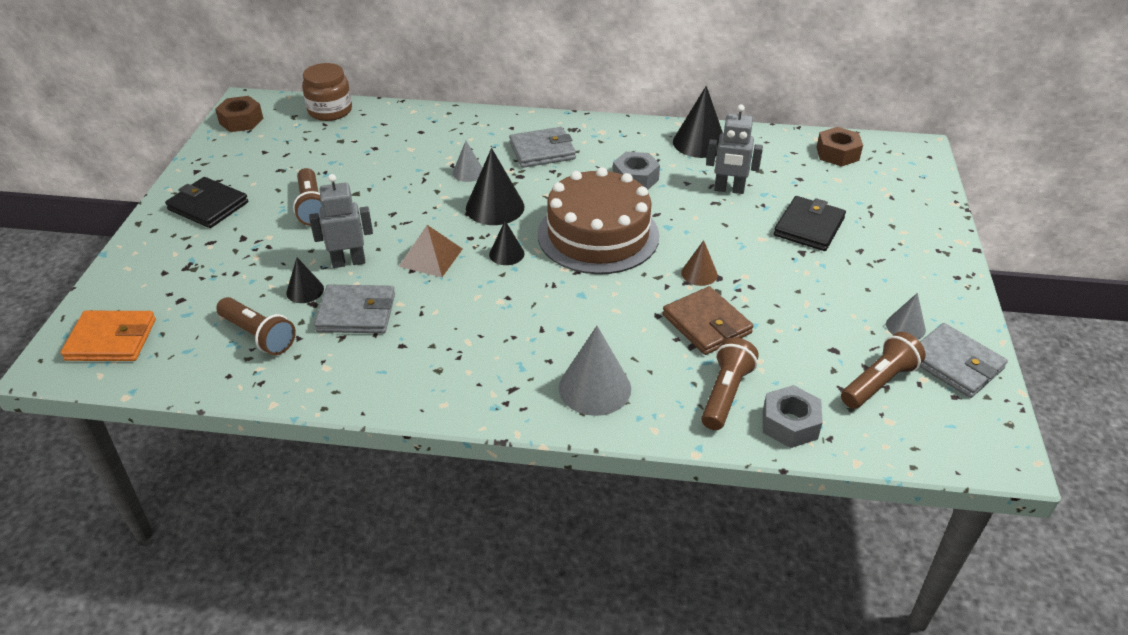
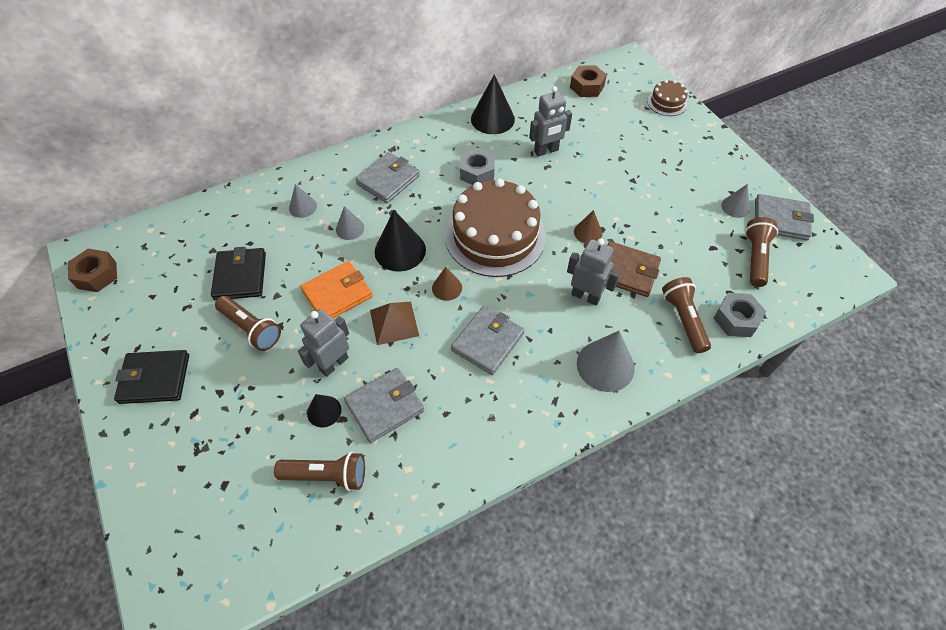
camera: 35 degrees left, 15 degrees up
(111, 339) = (200, 562): orange wallet -> orange wallet (337, 293)
(330, 111) = (173, 224): brown jar -> none
(445, 140) = (303, 207): none -> grey cone
(499, 312) = (487, 342): none -> grey wallet
(506, 254) = (447, 288): black cone -> brown cone
(637, 323) = (585, 296): none -> grey robot
(809, 227) = (620, 157): black wallet -> black wallet (240, 276)
(923, 202) = (667, 102): none -> brown cake

